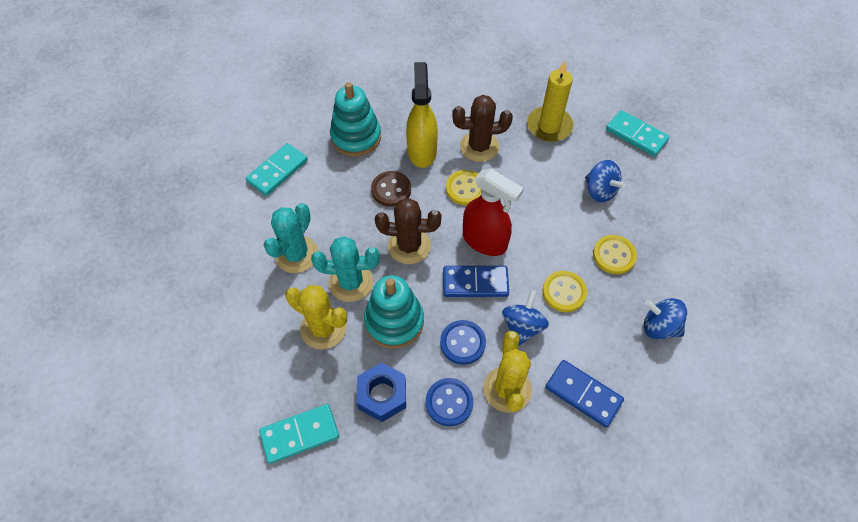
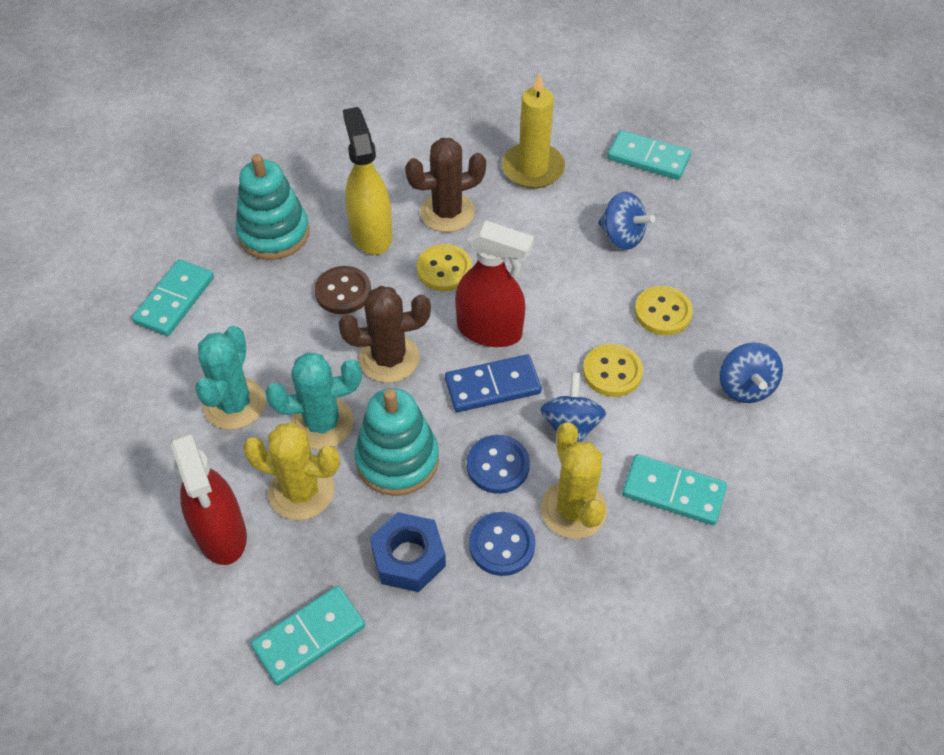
camera: 15 degrees left, 5 degrees down
(262, 345) = (221, 534): none -> red spray bottle
(583, 394) = (673, 492): blue domino -> turquoise domino
(659, 327) = (745, 387): blue spinning top -> blue spinning top turned 105 degrees counterclockwise

